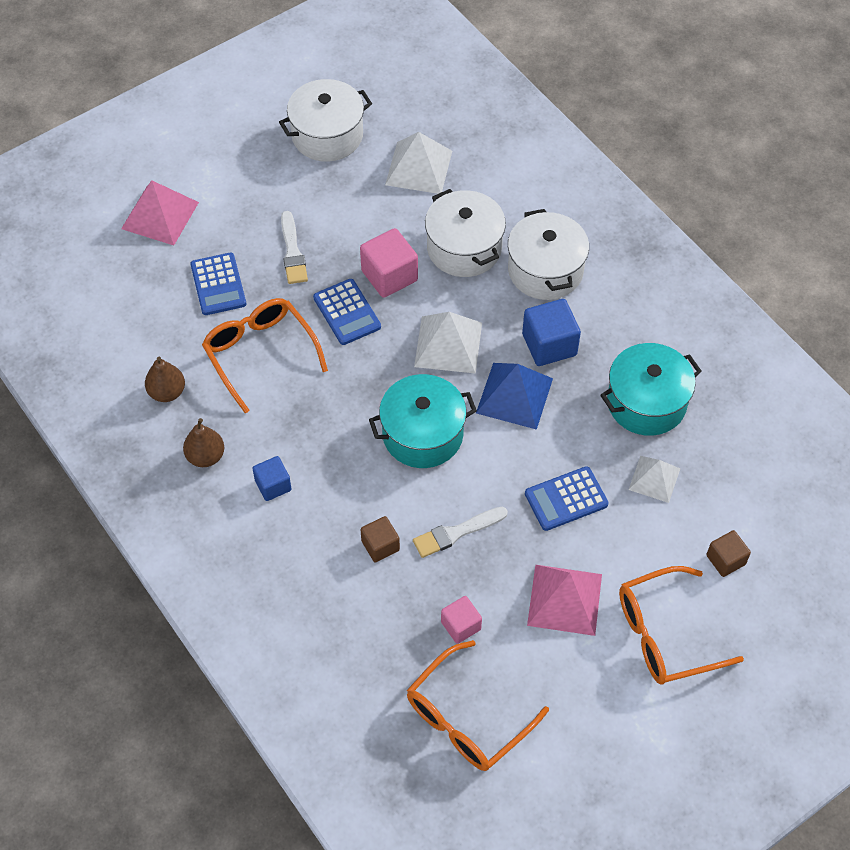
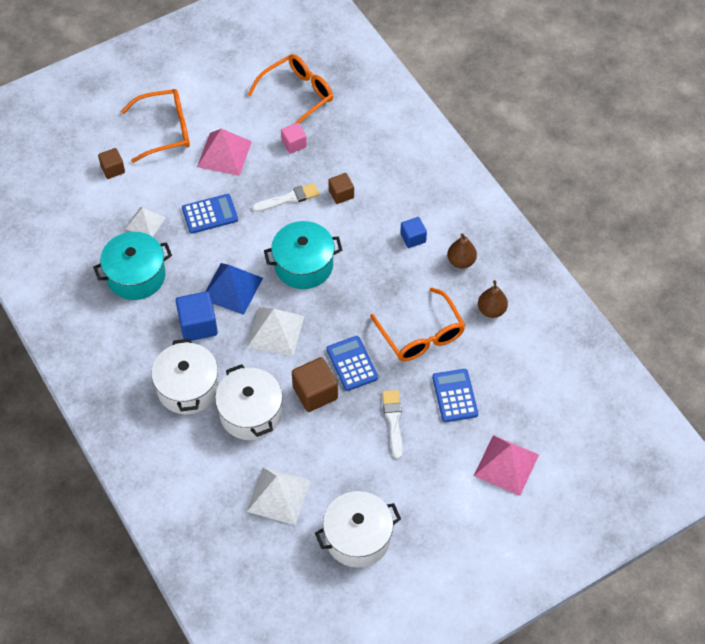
camera: 175 degrees left, 0 degrees up
(389, 276) = (315, 393): pink cube -> brown cube

